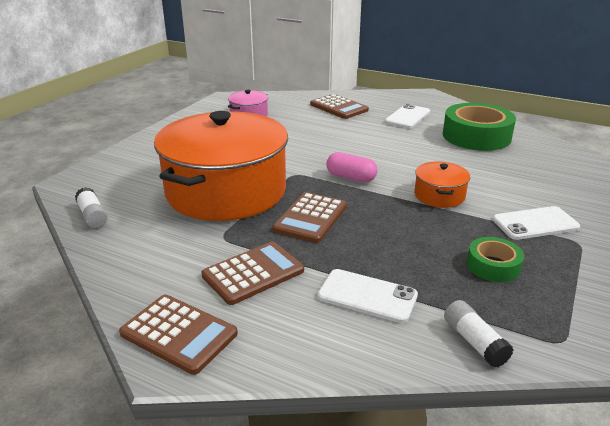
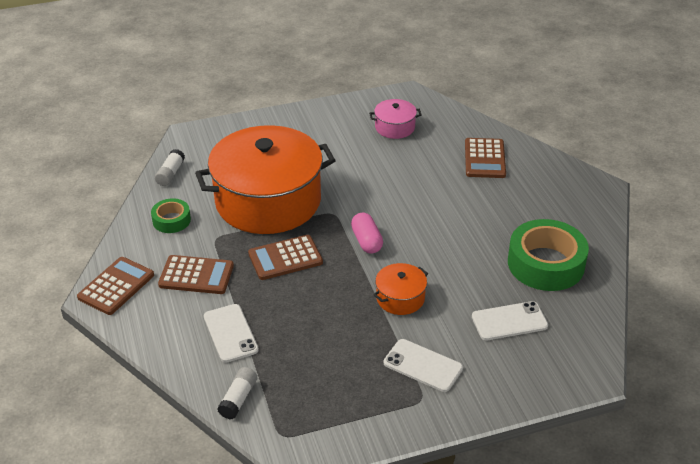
camera: 45 degrees right, 10 degrees up
(178, 334) = (116, 286): brown calculator -> brown calculator turned 135 degrees counterclockwise
(407, 117) = (526, 205): white phone -> white phone (509, 321)
(493, 266) = (333, 370): green tape -> green tape (171, 220)

